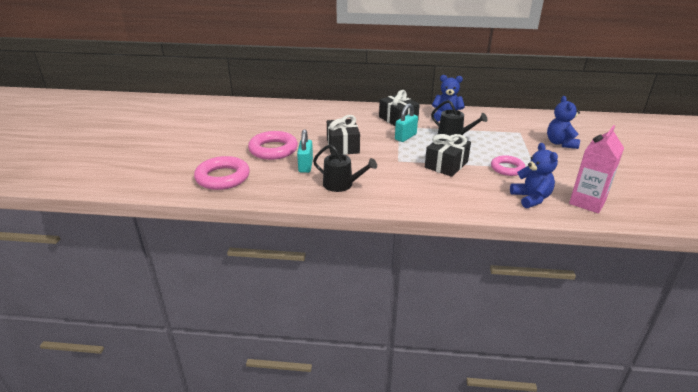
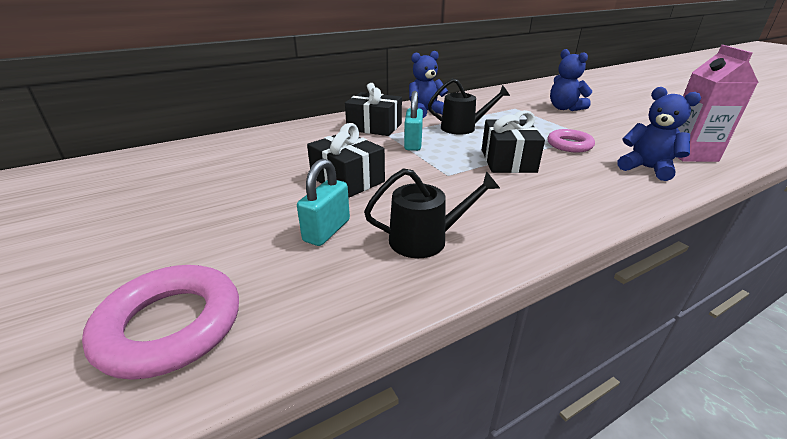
camera: 35 degrees left, 0 degrees up
(273, 149) = (234, 223): pink ring -> none
(305, 166) = (327, 230): turquoise padlock -> turquoise padlock turned 60 degrees clockwise

